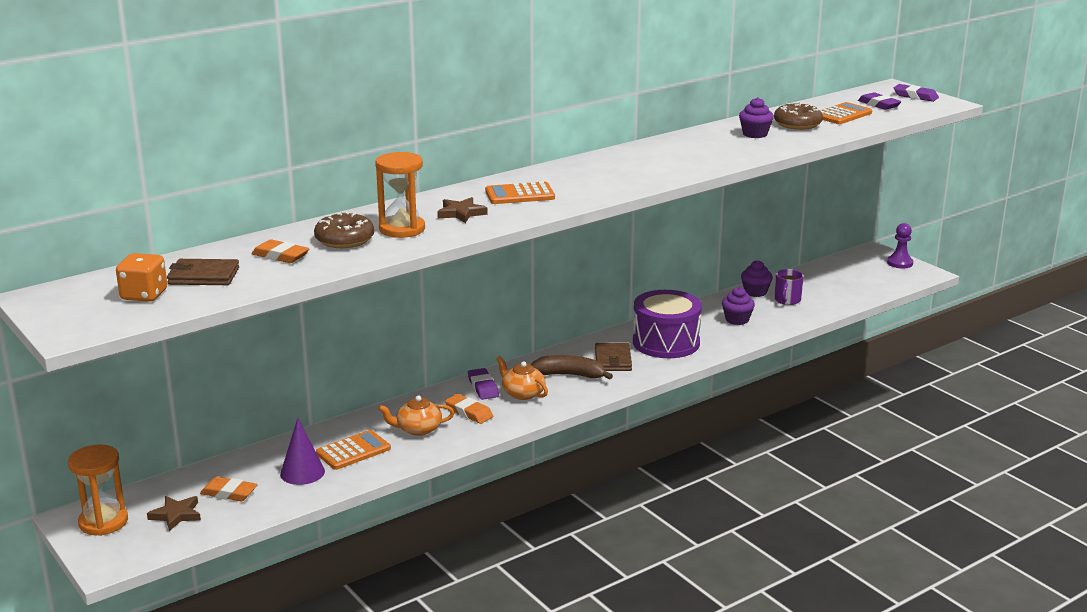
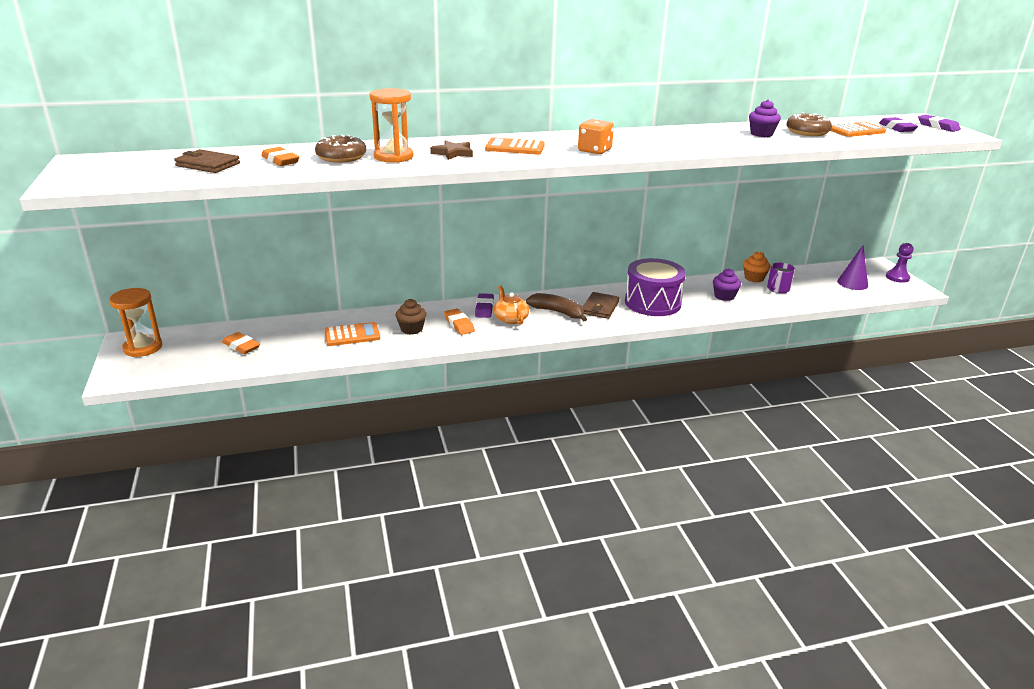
camera: 20 degrees right, 5 degrees up
(144, 295) = (149, 170): orange dice -> orange dice (594, 151)
(176, 515) = (192, 354): brown star -> none
(302, 472) = (303, 343): purple cone -> purple cone (852, 283)
(418, 429) = (411, 329): orange teapot -> brown cupcake
(755, 292) = (754, 278): purple cupcake -> orange cupcake

